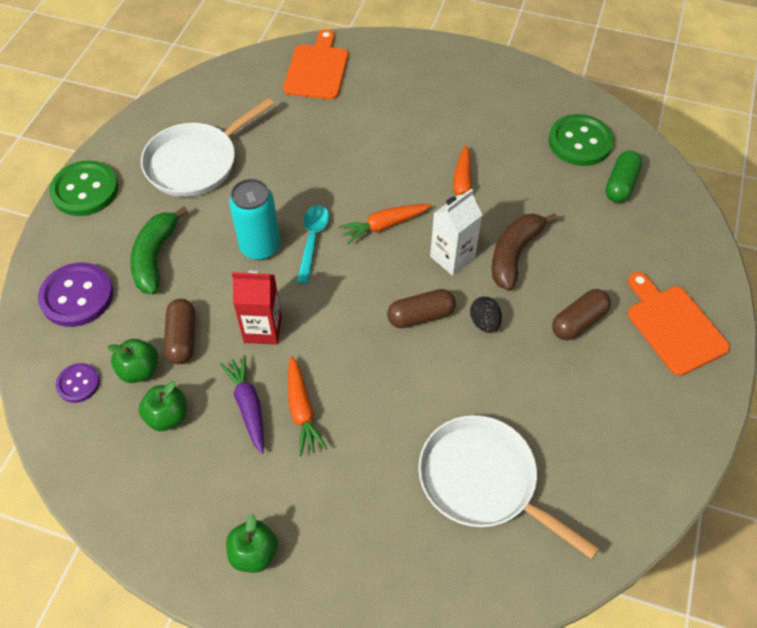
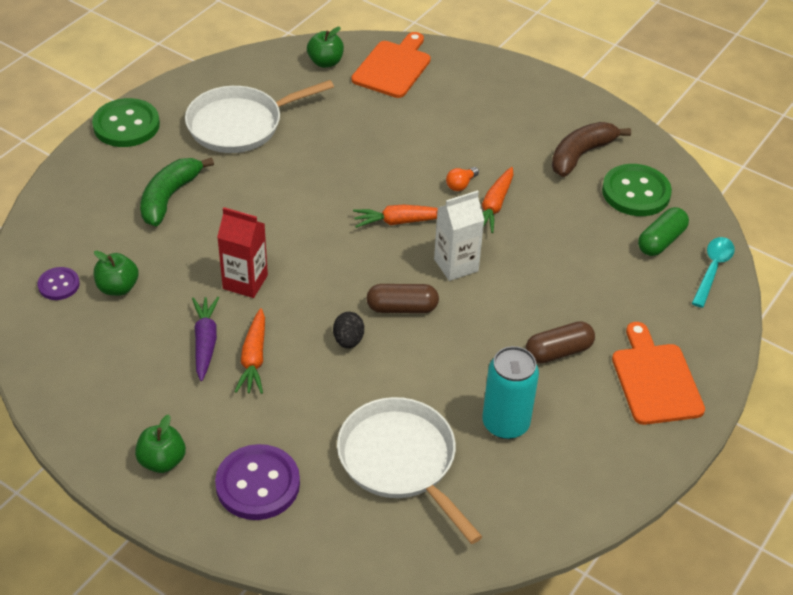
camera: 15 degrees right, 10 degrees down
(77, 296) = (85, 213): purple button -> purple button (258, 484)
(167, 416) = (128, 331): green apple -> green apple (325, 62)
(182, 338) = (167, 271): brown capsule -> none
(260, 247) = (271, 212): turquoise can -> turquoise can (505, 424)
(312, 240) = (324, 217): turquoise spoon -> turquoise spoon (713, 269)
(424, 173) = (461, 185): none -> orange light bulb
(484, 322) = (462, 329): black egg -> black egg (348, 340)
(514, 255) = (520, 277): brown banana -> brown banana (581, 155)

